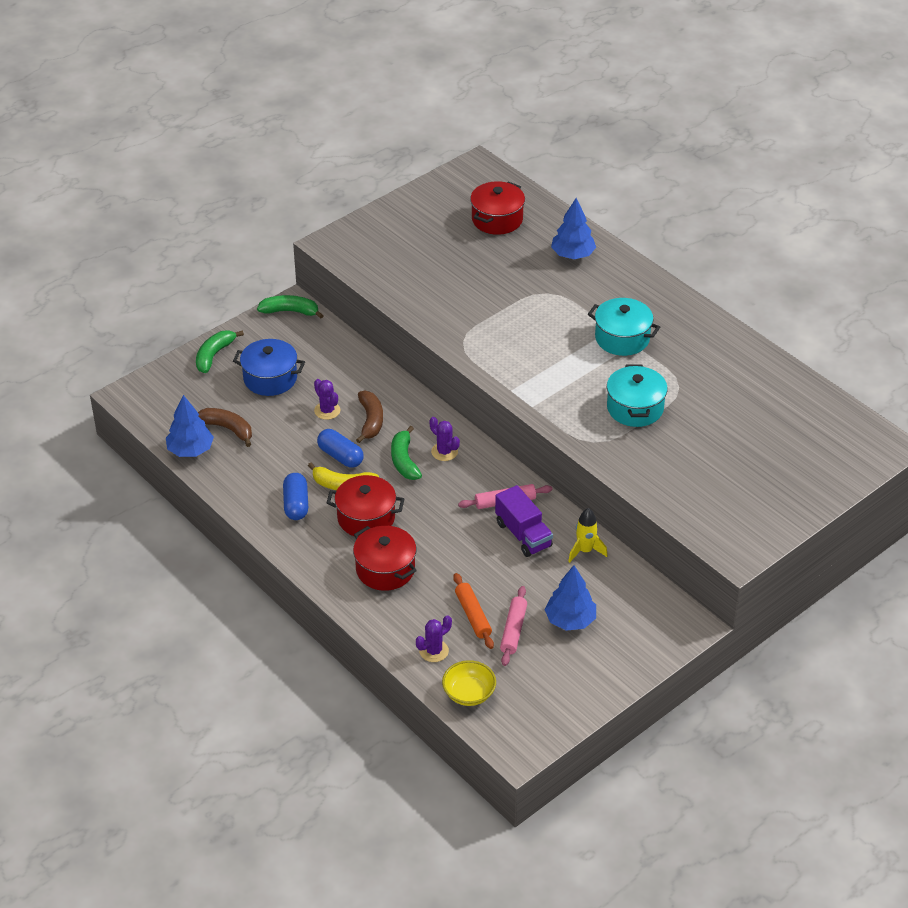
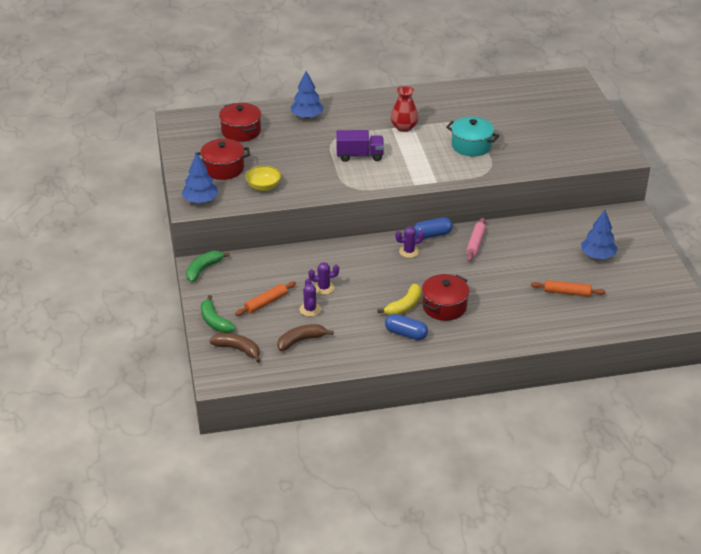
camera: 60 degrees left, 5 degrees down
(190, 450) = (307, 366): blue tree -> blue tree (200, 200)
(270, 378) = (266, 303): blue pot -> orange rolling pin
(340, 456) = (375, 297): blue capsule -> blue capsule (432, 235)
(370, 421) = (351, 272): brown banana -> brown banana (238, 349)
(385, 569) = (499, 315): red pot -> red pot (223, 168)
(404, 461) = (403, 271): green banana -> none
(434, 651) = (587, 320): purple cactus -> purple cactus (310, 309)
(469, 693) = (633, 318): yellow bowl -> yellow bowl (263, 186)
(513, 630) = (591, 281): pink rolling pin -> none
(523, 534) = (510, 247): purple truck -> purple truck (359, 155)
(585, 551) = (543, 228): yellow rocket -> none
(622, 338) = (404, 127): turquoise pot -> red vase

